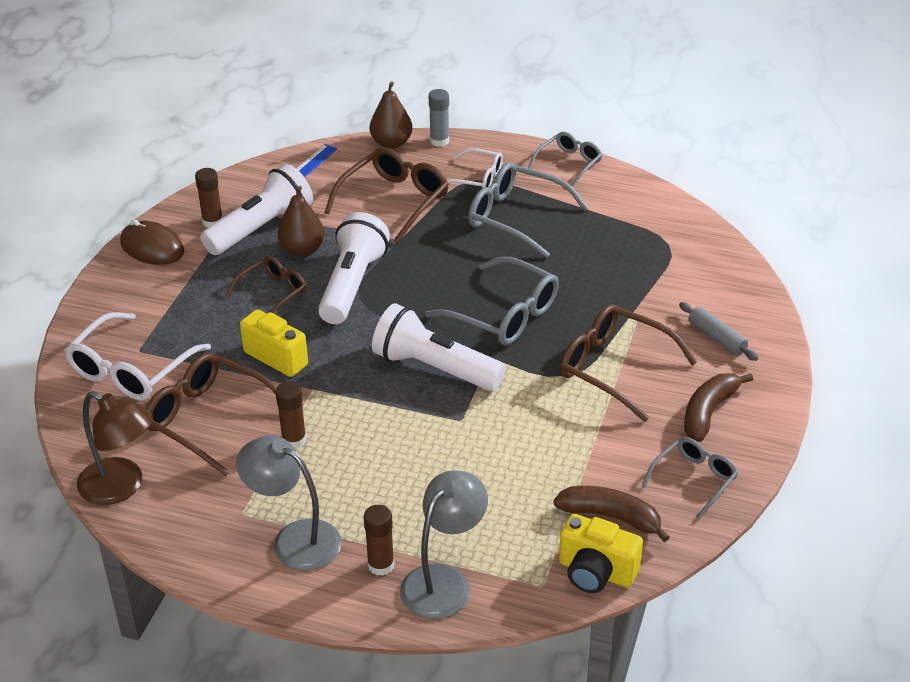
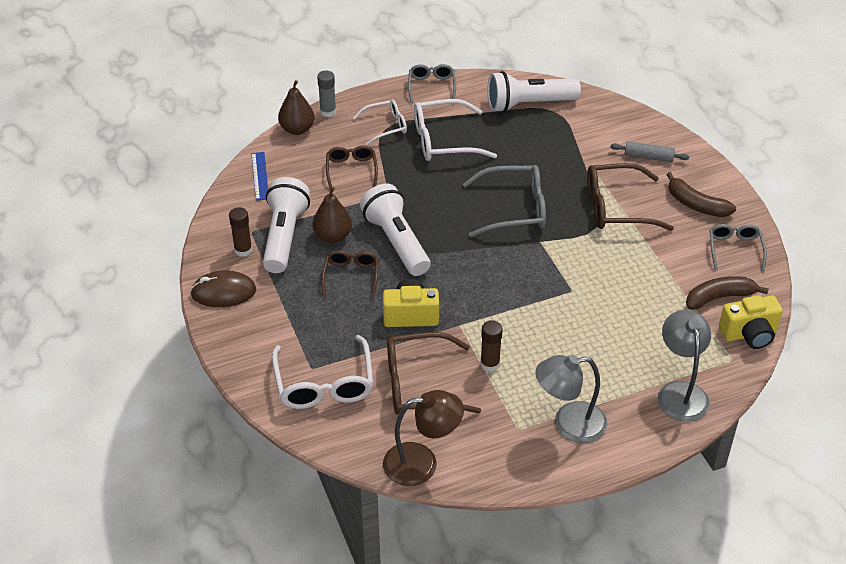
camera: 40 degrees left, 5 degrees up
(381, 565) = (636, 406): brown glue stick -> none
(394, 201) = (351, 170): brown glasses -> brown glasses, size x0.61
(434, 368) = (516, 267): white flashlight -> white flashlight (528, 104)
(517, 218) = (444, 140): grey glasses -> white glasses
(708, 412) = (696, 205): brown banana -> brown banana turned 45 degrees counterclockwise

